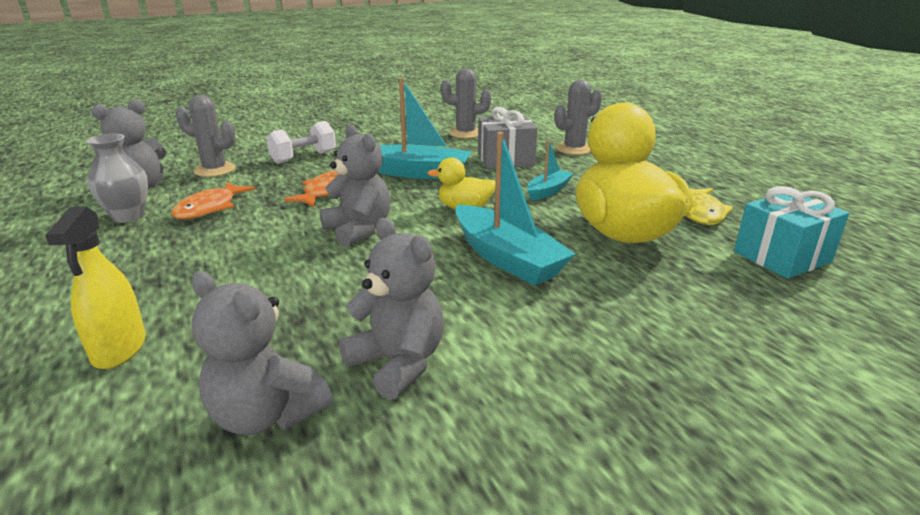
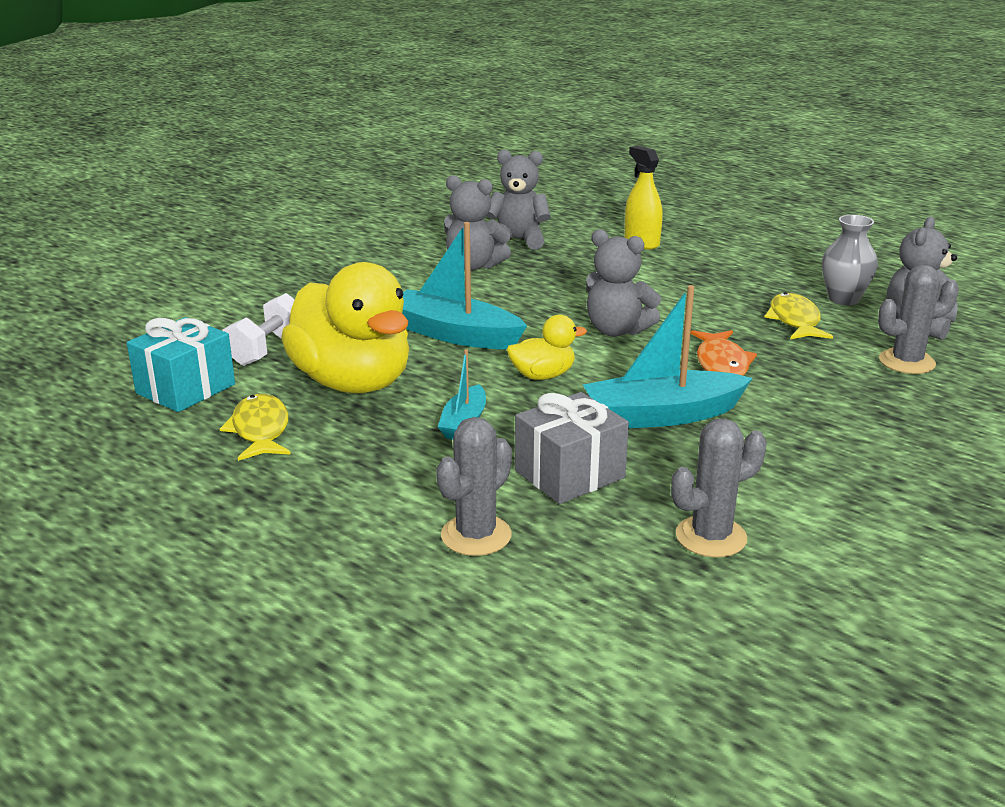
camera: 155 degrees right, 0 degrees up
(210, 208) = (795, 321): orange fish -> yellow fish
(304, 157) = (853, 407): white dumbbell -> white dumbbell (267, 350)

